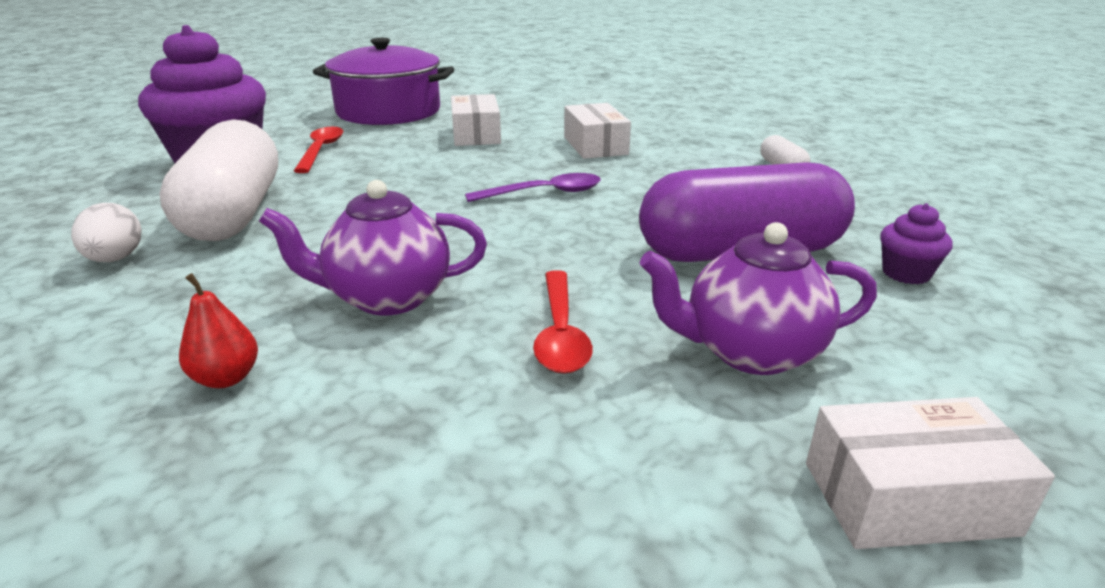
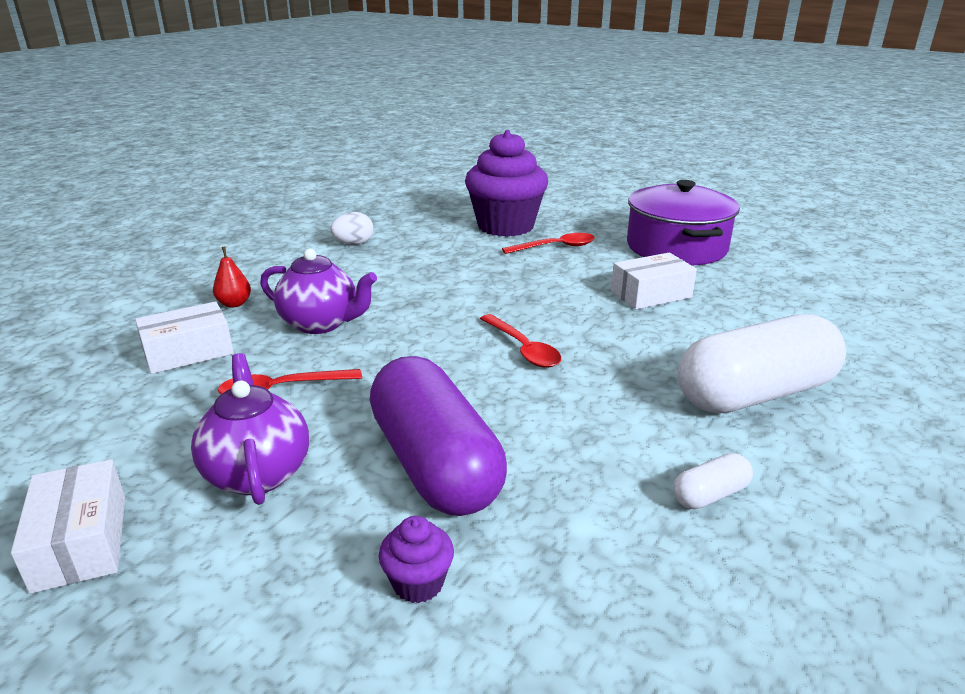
camera: 75 degrees right, 0 degrees up
(234, 213) = (425, 253): white capsule -> white capsule (755, 394)
(387, 298) = (321, 324): purple teapot -> purple teapot turned 135 degrees clockwise
(544, 193) = (523, 349): purple spoon -> red spoon
(595, 145) = (676, 357): white box -> white box (188, 352)

